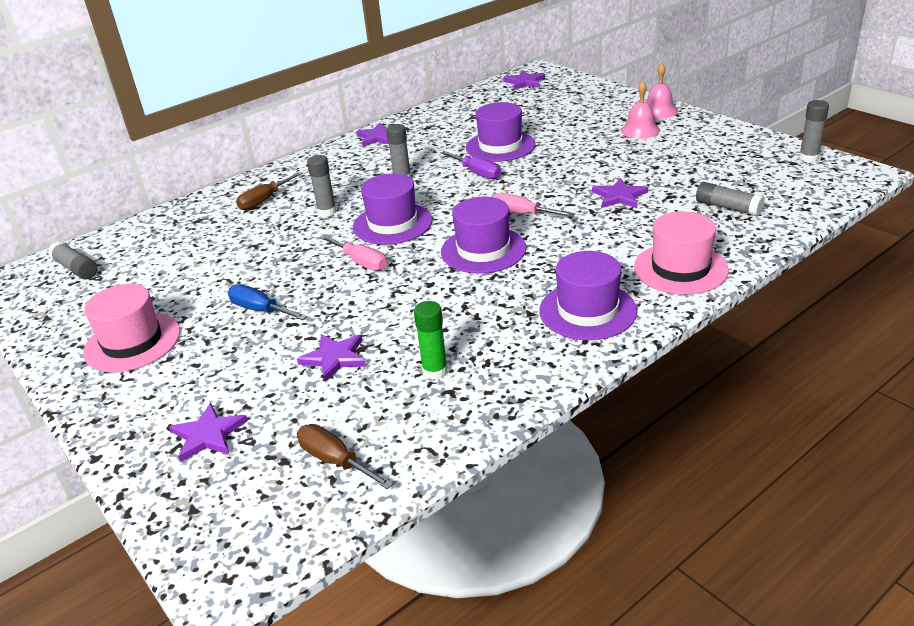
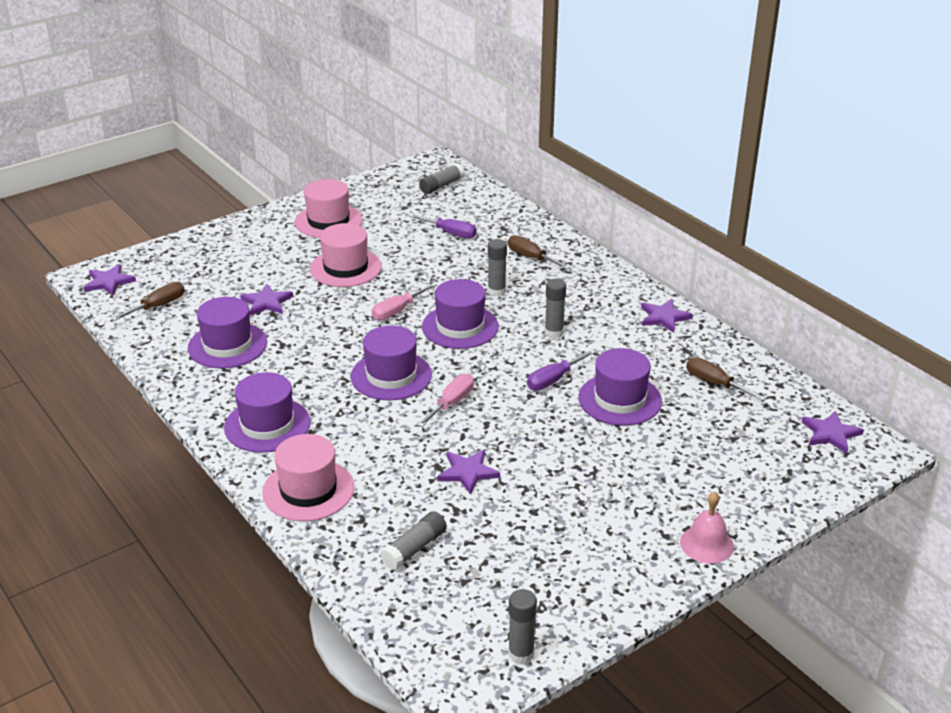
camera: 90 degrees right, 0 degrees up
(198, 250) = (450, 233): none -> purple screwdriver
(208, 435) = (210, 259): purple star -> purple star (108, 282)
(260, 310) = (345, 268): blue screwdriver -> pink hat
(435, 371) = (227, 345): green glue stick -> purple hat
(472, 116) = (714, 383): none -> brown screwdriver
(640, 130) = (644, 516): pink bell -> none

